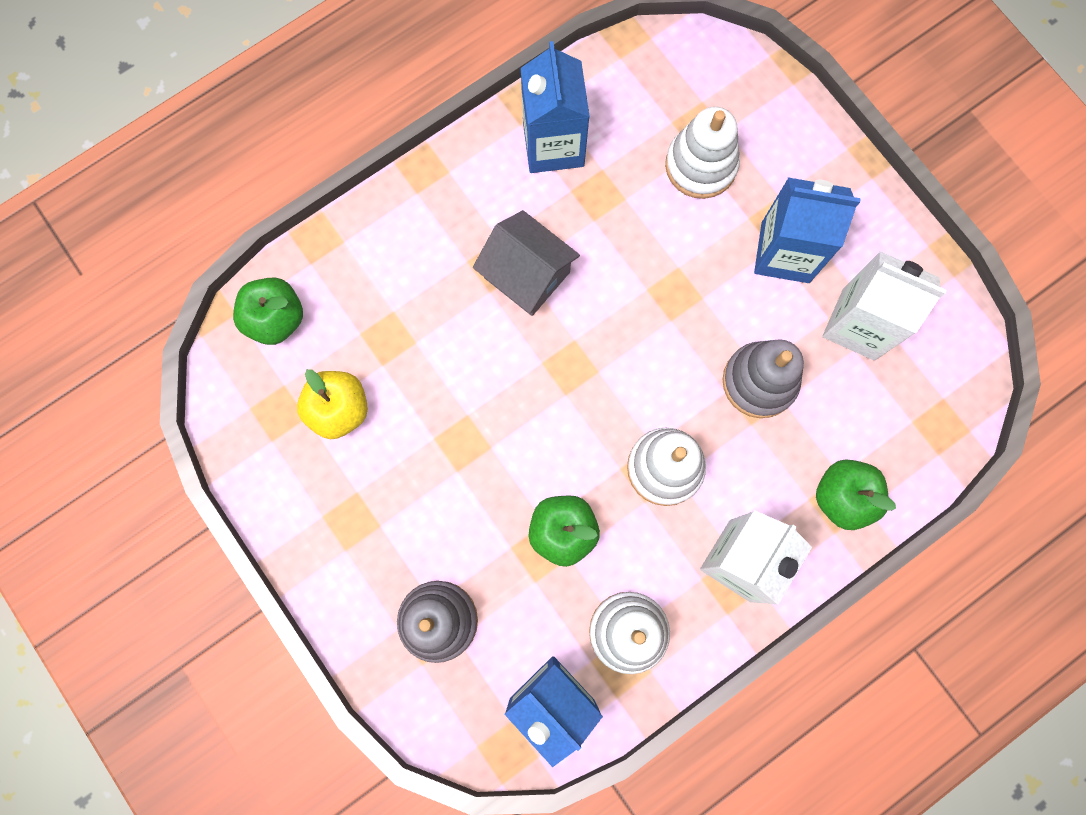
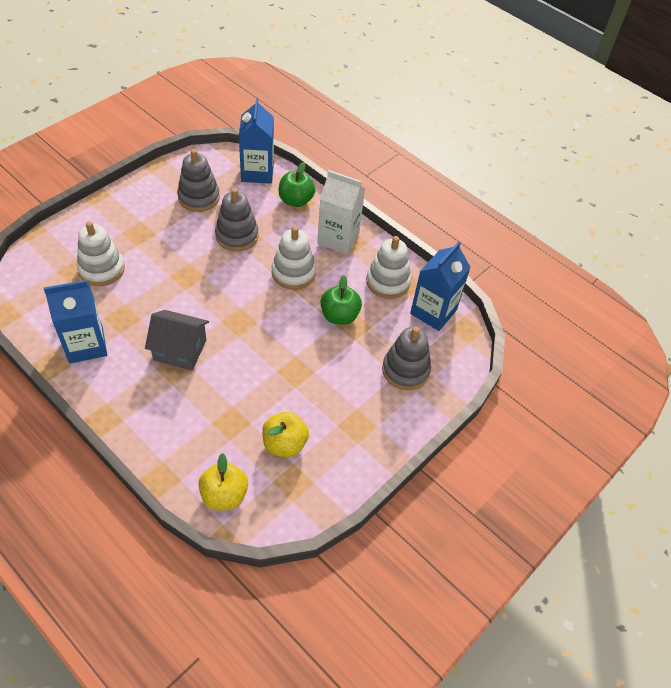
camera: 105 degrees left, 25 degrees down
(276, 319) = (224, 495): green apple -> yellow apple
(526, 274) = (180, 350): grey house -> grey house turned 75 degrees clockwise
(785, 252) = (158, 229): blue carton -> blue carton (257, 172)
(858, 324) = (199, 197): white carton -> grey stacking toy

